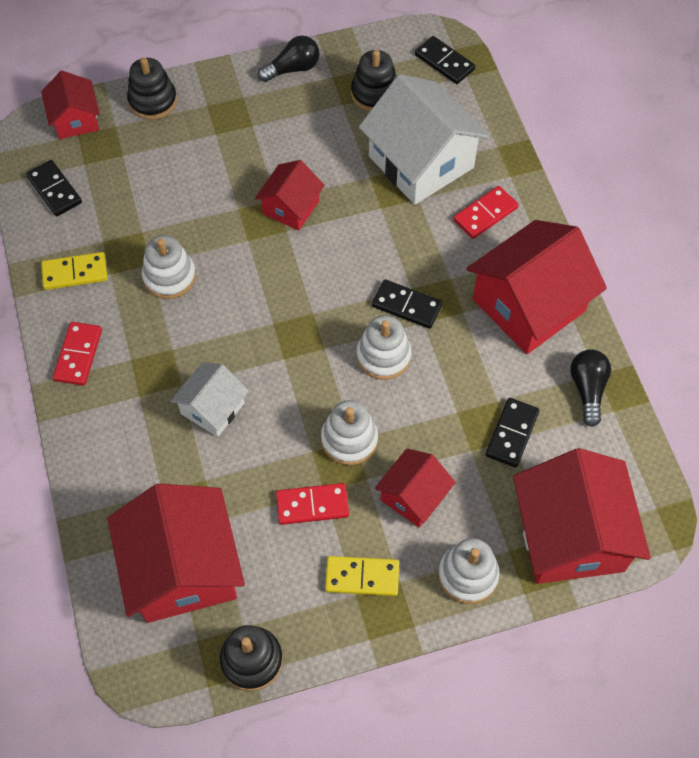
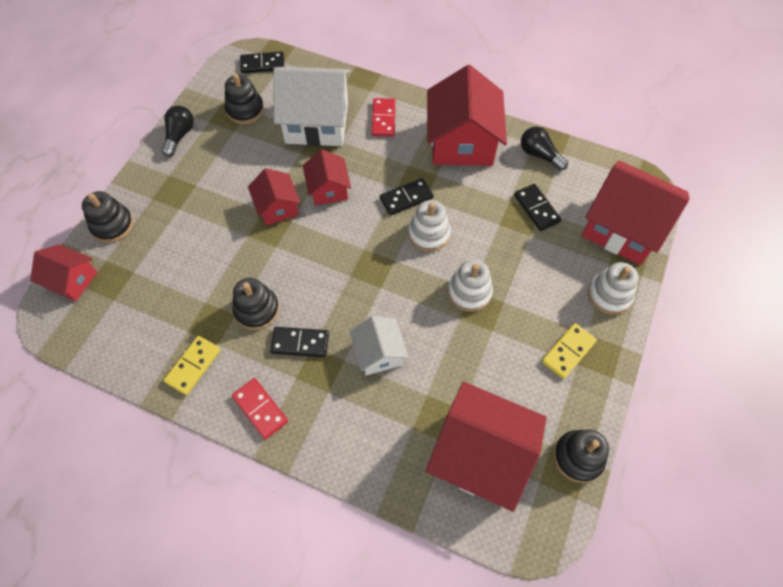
camera: 50 degrees left, 0 degrees up
(54, 190) = (113, 332): black domino -> black domino (300, 343)
(169, 277) = (257, 310): white stacking toy -> black stacking toy
(312, 505) = (497, 344): red domino -> none
(413, 496) = (536, 286): red house -> red house (328, 189)

